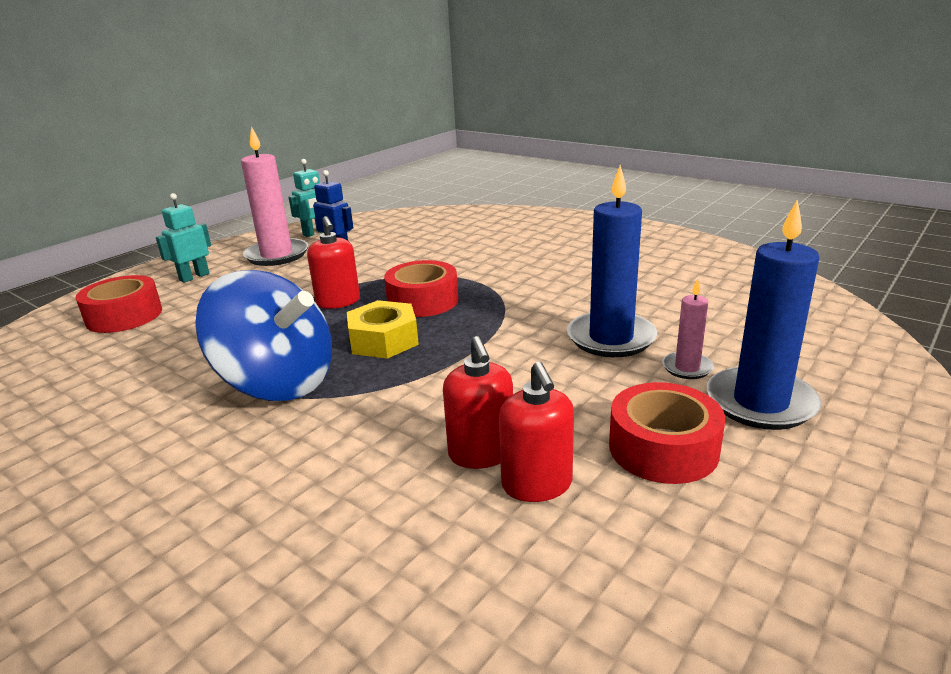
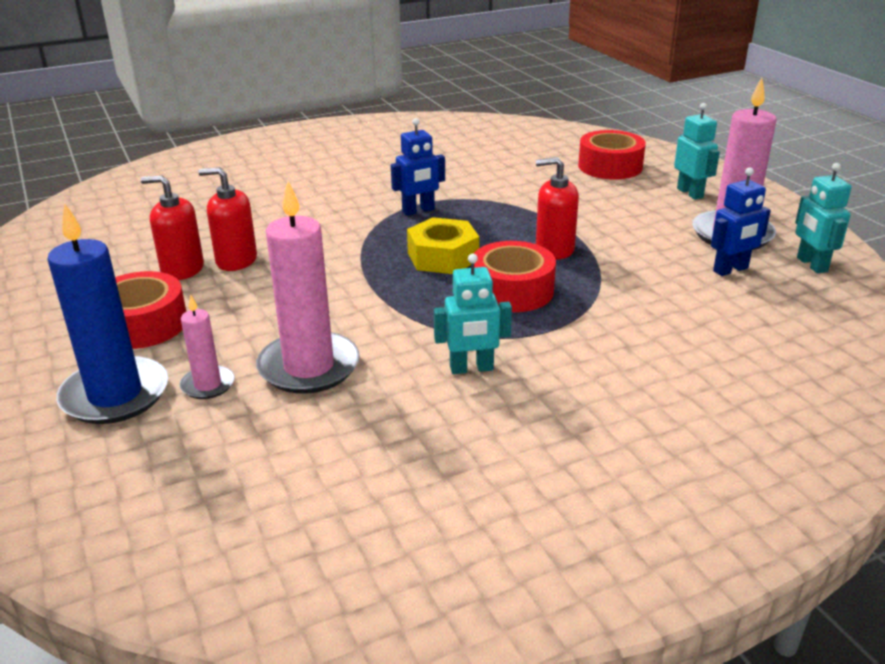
camera: 115 degrees right, 5 degrees up
(278, 383) = (418, 211): blue spinning top -> blue robot
(542, 289) = (471, 368): none -> turquoise robot
(611, 338) = (309, 367): blue candle -> pink candle

